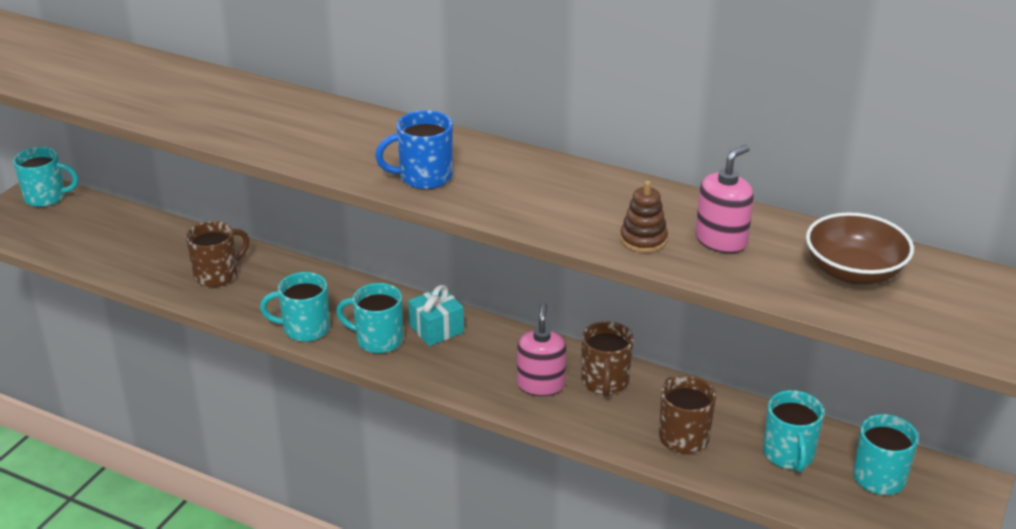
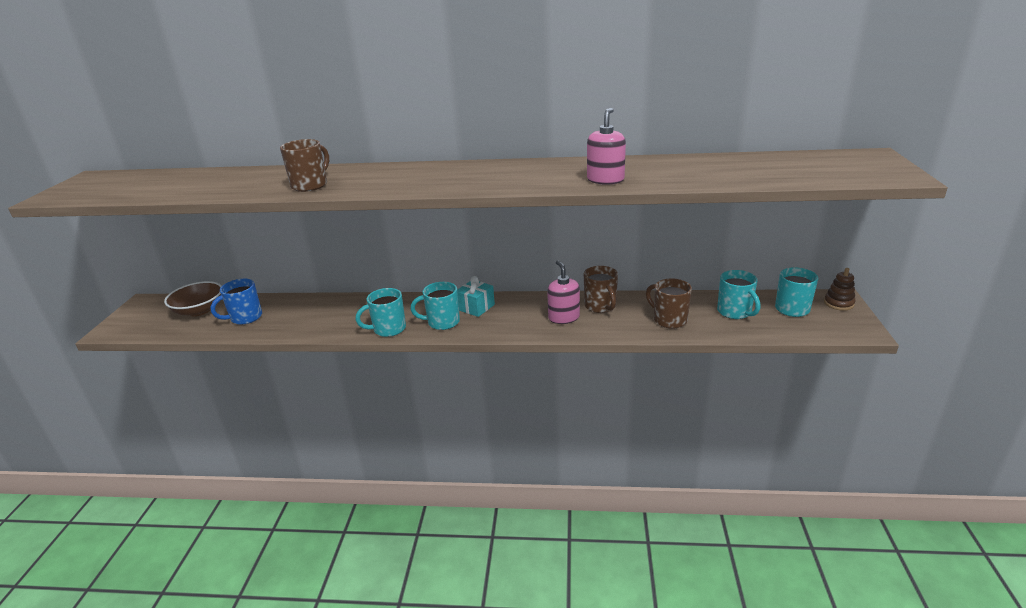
camera: 20 degrees left, 5 degrees down
(46, 197) = (152, 305): turquoise mug -> none
(217, 275) = (307, 316): brown mug -> brown mug (310, 185)
(424, 177) = (472, 182): blue mug -> blue mug (245, 318)
(643, 240) = (643, 179): brown stacking toy -> brown stacking toy (838, 303)
(721, 240) = (688, 170): pink soap dispenser -> pink soap dispenser (605, 180)
(854, 272) = (778, 166): brown bowl -> brown bowl (199, 310)

